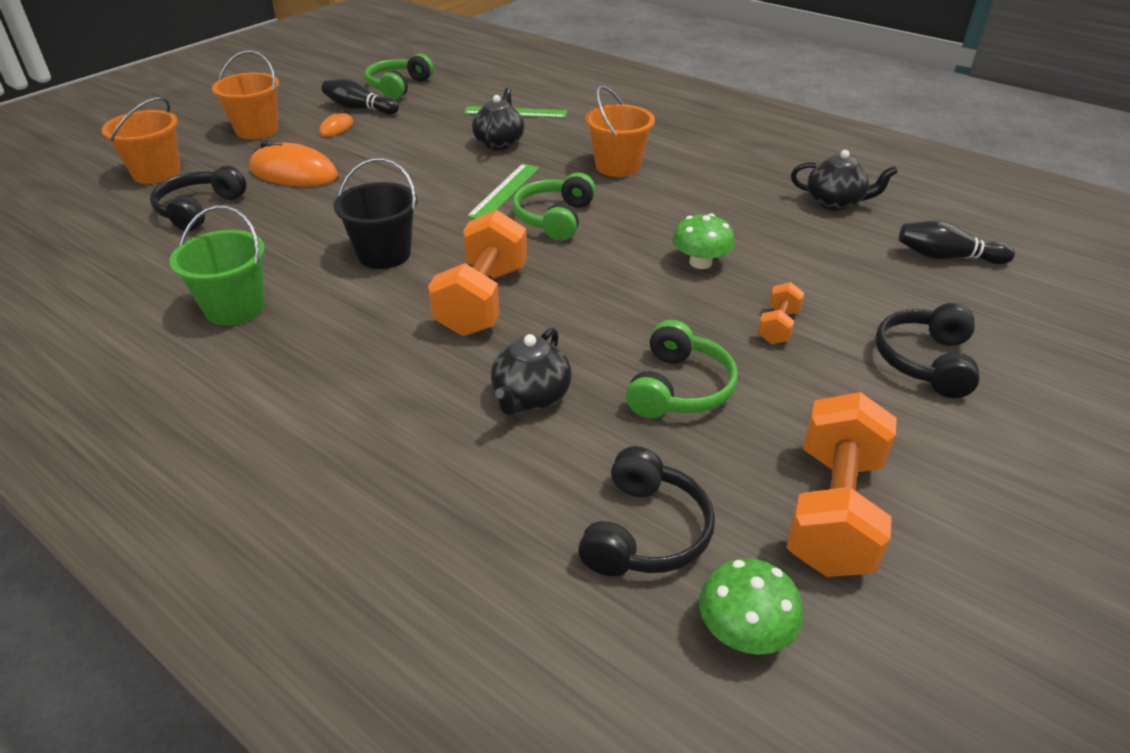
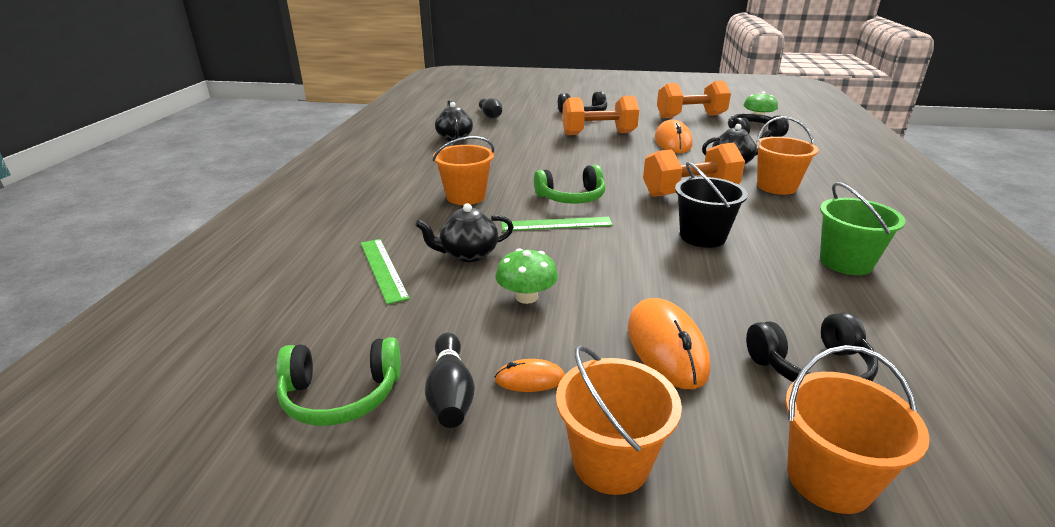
camera: 120 degrees left, 10 degrees down
(414, 384) = (776, 187): none -> orange bucket
(679, 388) = (672, 142): green headphones -> orange mouse
(700, 262) = (566, 154): green mushroom -> green mushroom (526, 297)
(778, 327) = (598, 134): orange dumbbell -> orange dumbbell, size x2.06

